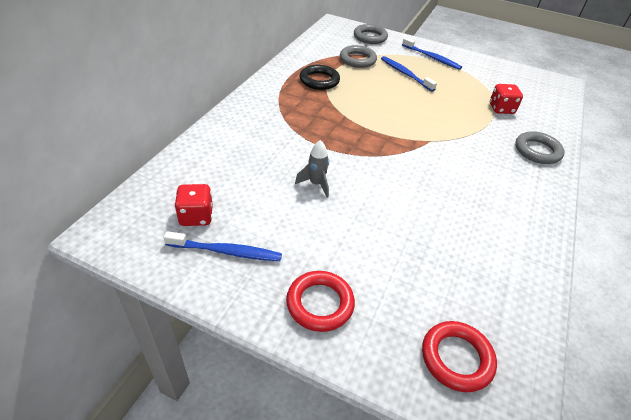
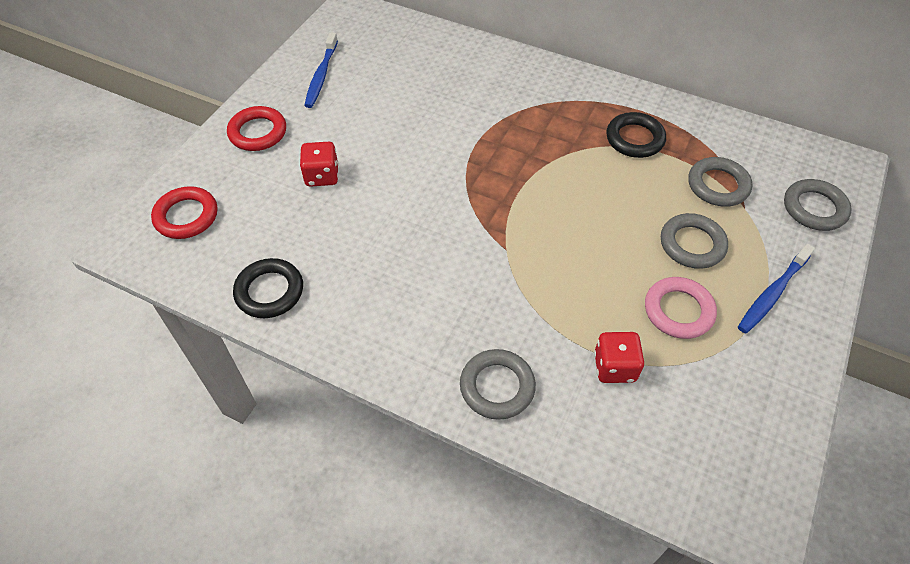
camera: 95 degrees right, 10 degrees up
(196, 216) = (364, 54): red dice -> red dice (322, 176)
(316, 184) = (410, 132): grey rocket -> none
(405, 74) = (692, 244): blue toothbrush -> grey ring
(454, 85) = (678, 311): none -> pink ring
(519, 271) = (269, 291): none -> black ring

